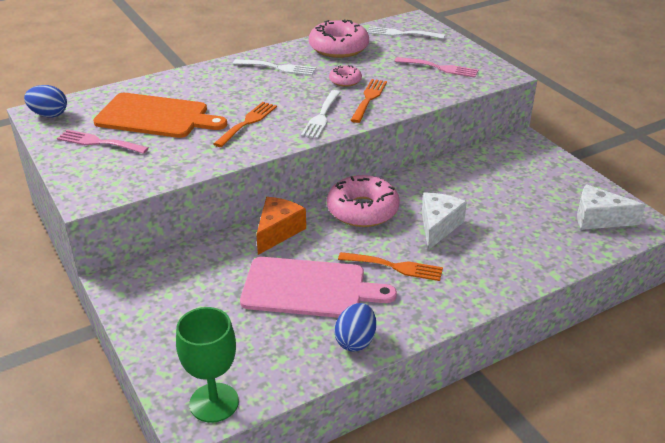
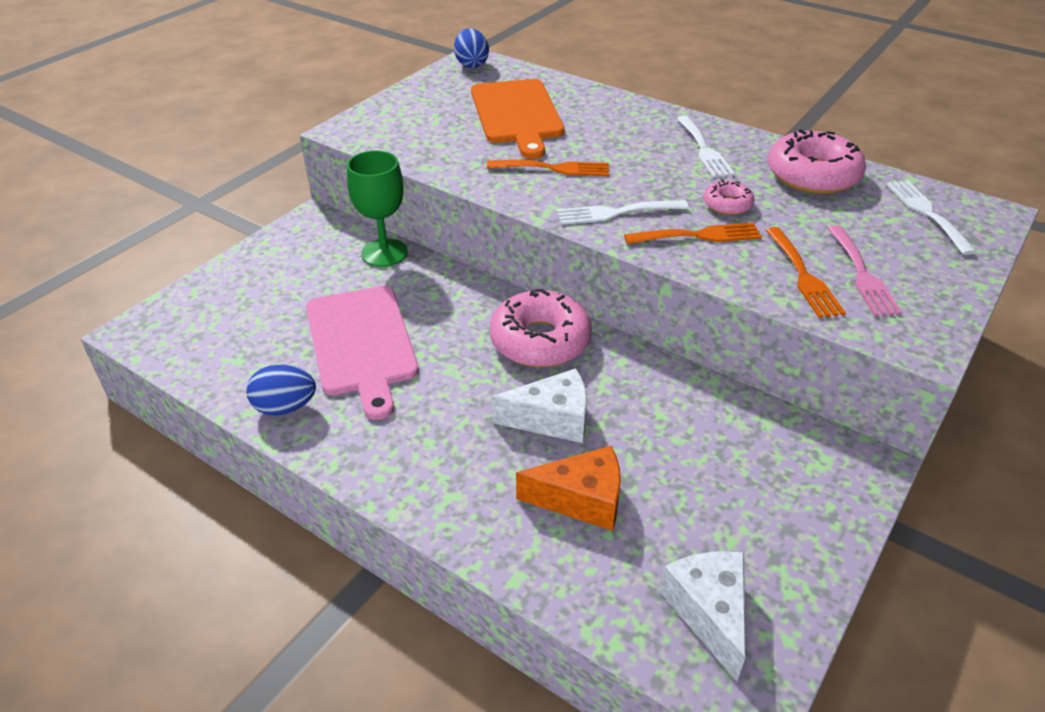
camera: 65 degrees right, 5 degrees up
(99, 142) = (442, 103): pink fork -> none
(214, 402) = (160, 336): green goblet -> green goblet (384, 253)
(278, 232) = (452, 289): orange cheese -> orange cheese (581, 500)
(395, 267) = (439, 402): orange fork -> orange fork (803, 276)

